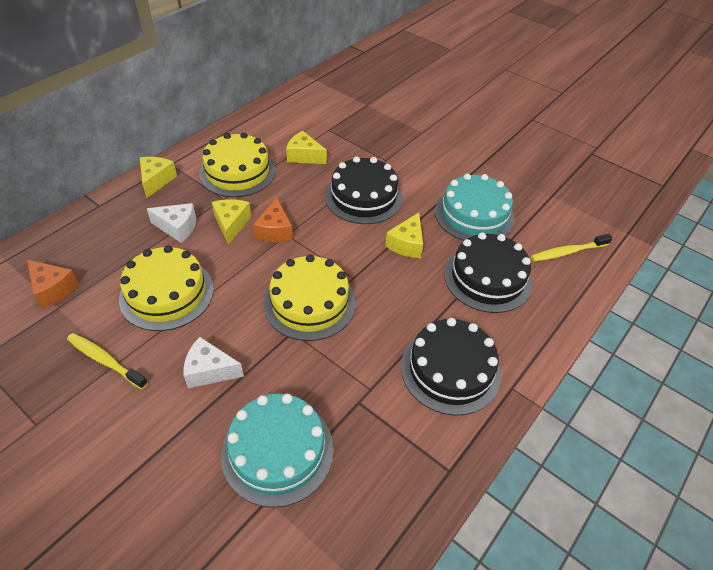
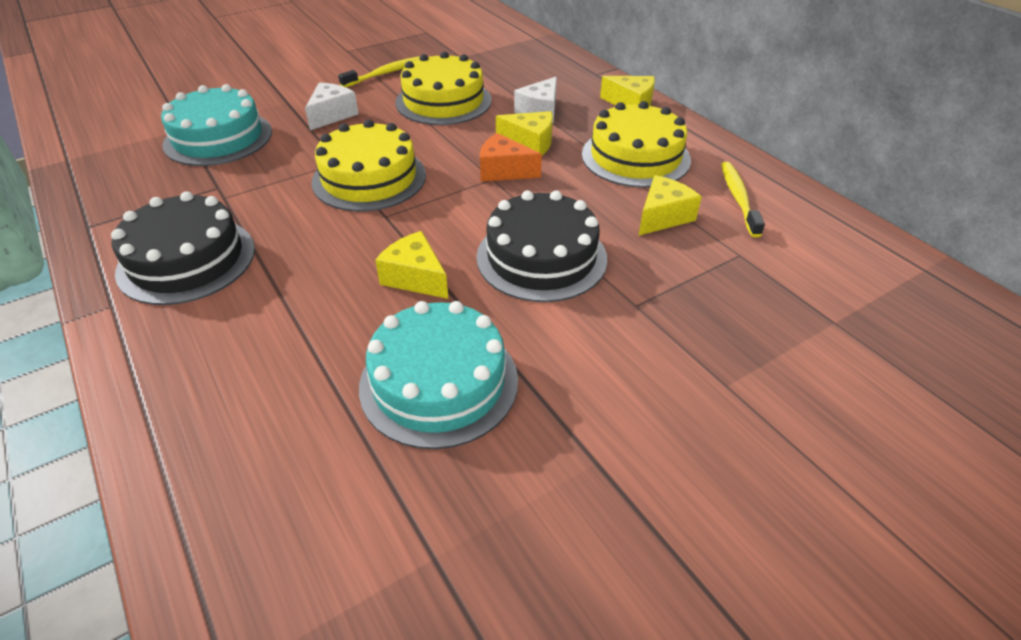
camera: 110 degrees right, 5 degrees down
(53, 289) = (485, 55): orange cheese -> none
(487, 278) = (290, 347): black cake -> none
(568, 252) = (261, 498): yellow toothbrush -> yellow toothbrush (738, 198)

